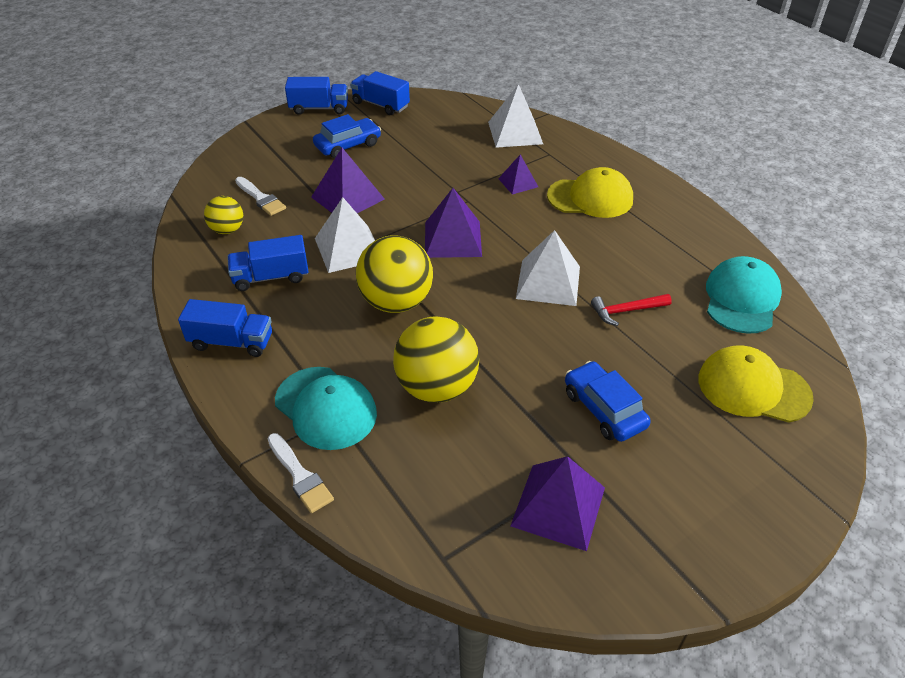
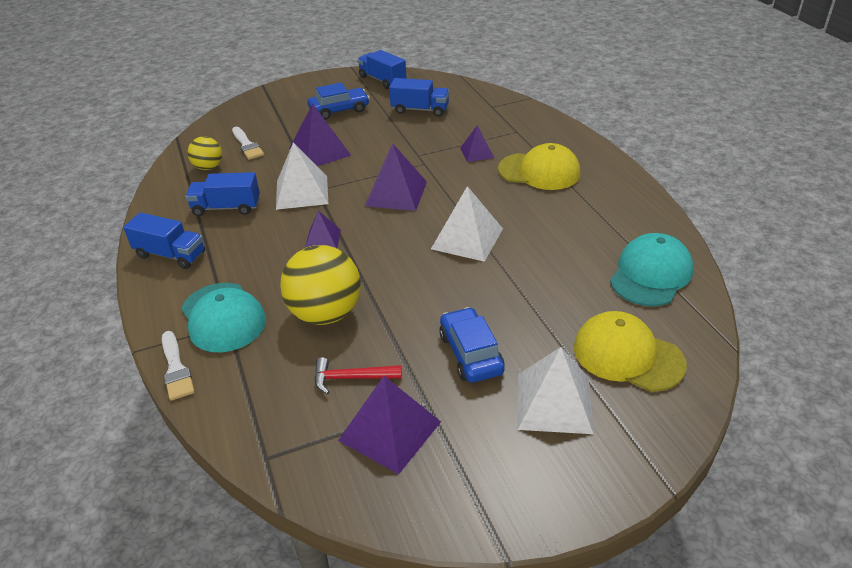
camera: 15 degrees right, 5 degrees down
(319, 108) = (328, 79): blue truck -> blue truck (420, 110)
(396, 302) = (322, 239): yellow ball -> purple pyramid
(515, 133) = (493, 111): white pyramid -> white pyramid (554, 403)
(626, 311) = (530, 271): red hammer -> red hammer (351, 378)

